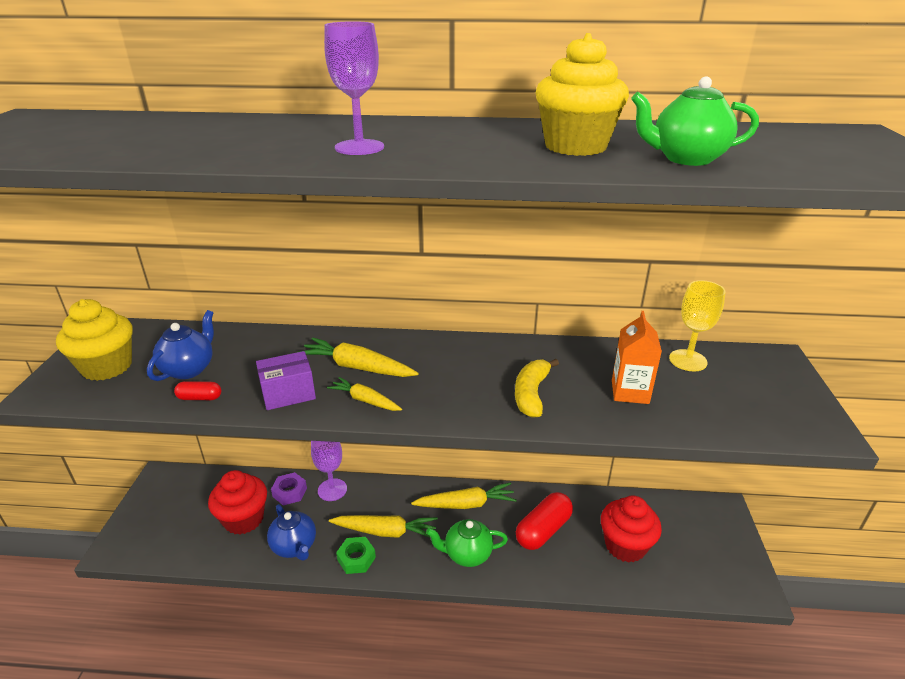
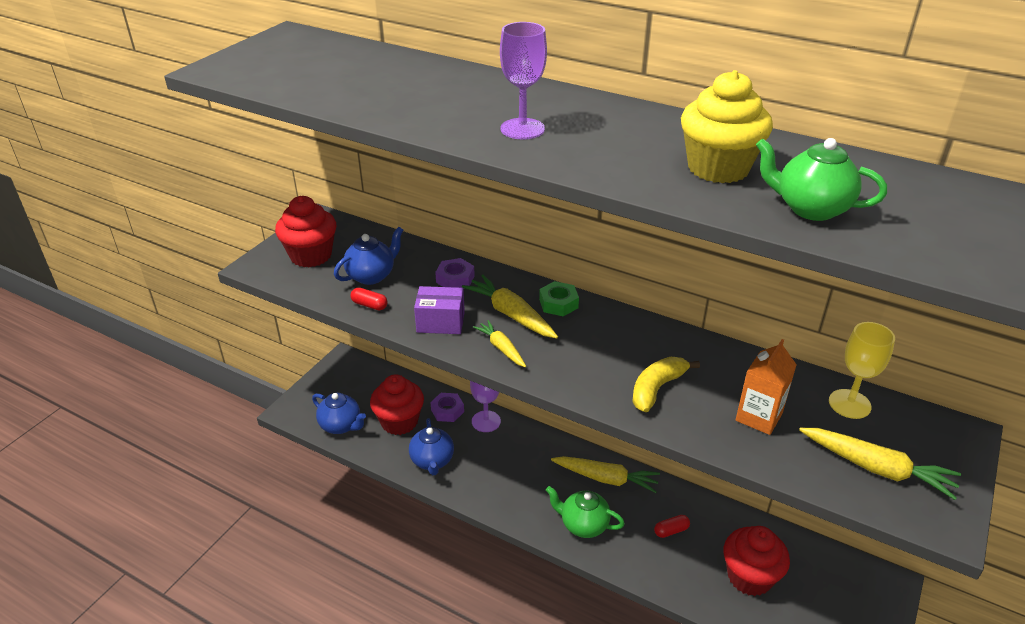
camera: 25 degrees right, 5 degrees up
(107, 367) = (311, 256): yellow cupcake -> red cupcake
(180, 544) = (341, 426): none -> blue teapot
(283, 350) = (455, 279): none -> purple nut
(356, 558) = (480, 491): green nut -> green nut (558, 303)
(386, 531) = (517, 477): yellow carrot -> yellow carrot (876, 468)
(543, 530) = (671, 530): red capsule -> red capsule, size x0.48

